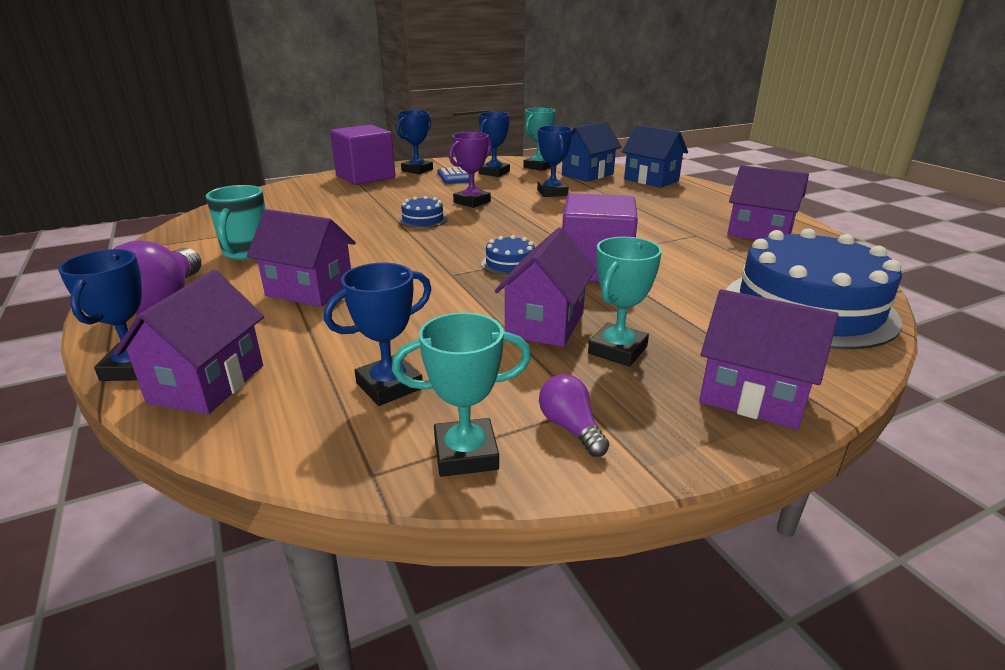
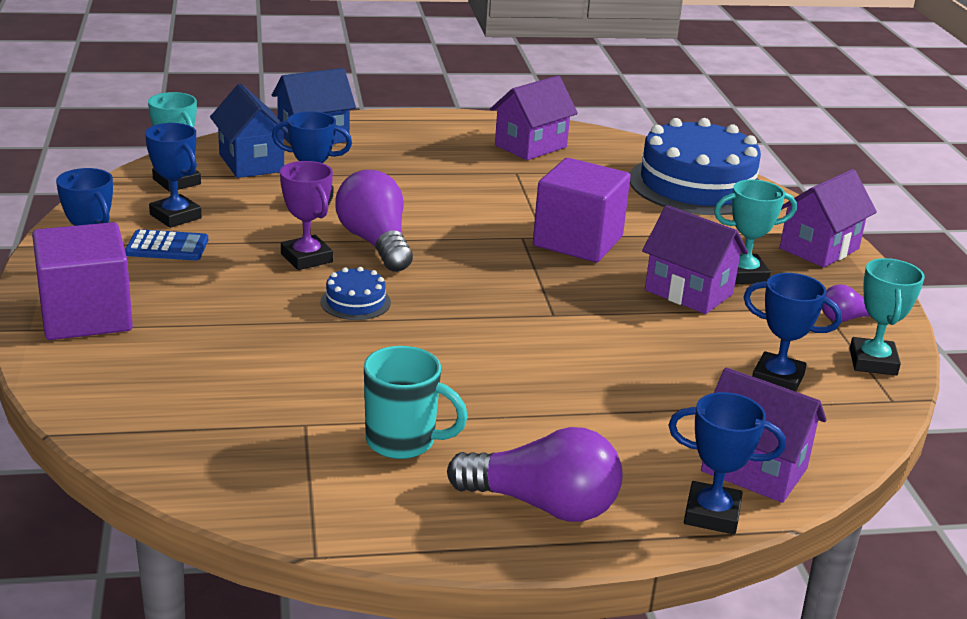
camera: 75 degrees left, 0 degrees up
(310, 290) = (557, 402): purple house -> none
(389, 386) = (777, 379): blue trophy -> blue trophy turned 45 degrees counterclockwise
(510, 264) = (541, 278): blue cake -> none
(512, 213) = (375, 243): none -> purple light bulb
(617, 350) = (743, 274): turquoise trophy -> turquoise trophy turned 60 degrees counterclockwise

